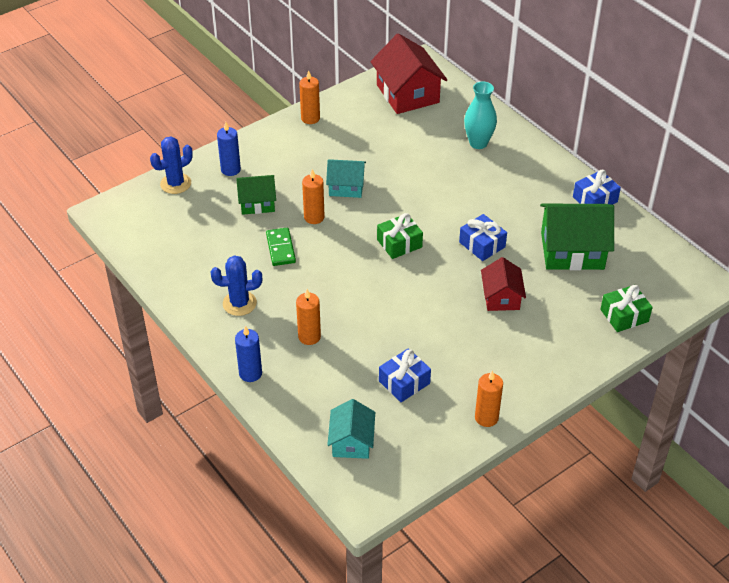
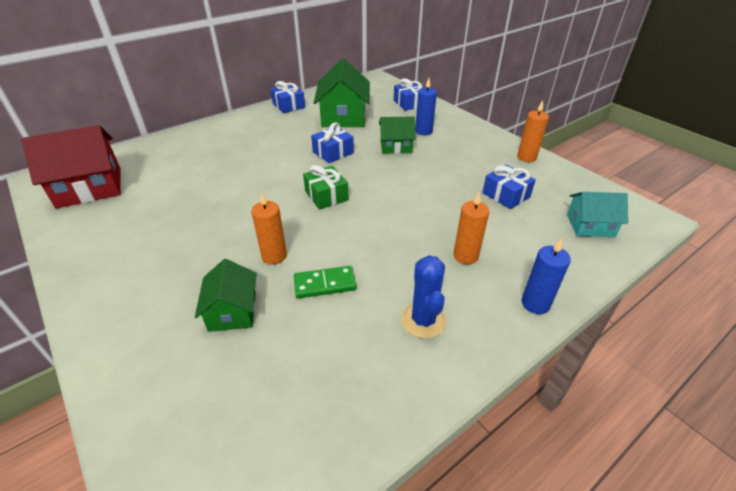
camera: 90 degrees left, 5 degrees down
(175, 184) = (149, 427): blue cactus -> none
(230, 169) = (147, 347): blue candle -> blue candle (423, 131)
(310, 118) = (80, 263): orange candle -> none
(346, 187) = (228, 231): turquoise house -> none
(478, 143) = (196, 150): turquoise vase -> none
(501, 297) = (396, 146): red house -> green house
(624, 315) = (409, 103): green gift -> blue gift

